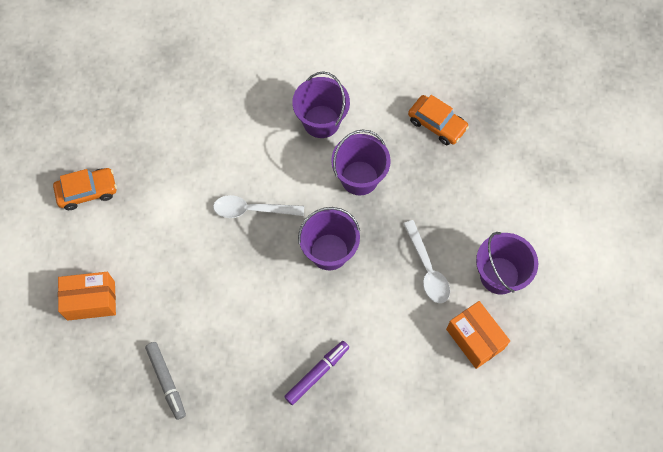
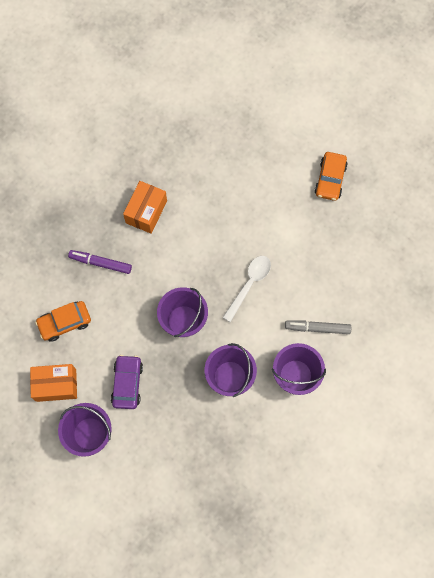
camera: 120 degrees right, 5 degrees up
(91, 300) = (243, 146): orange box -> orange box (146, 212)
(166, 381) = (157, 167): grey marker -> grey marker (318, 328)
(316, 374) = (101, 263): purple marker -> purple marker turned 120 degrees clockwise
(427, 269) = (127, 383): white spoon -> purple car
(437, 124) = (241, 467): orange car -> orange car (65, 323)

